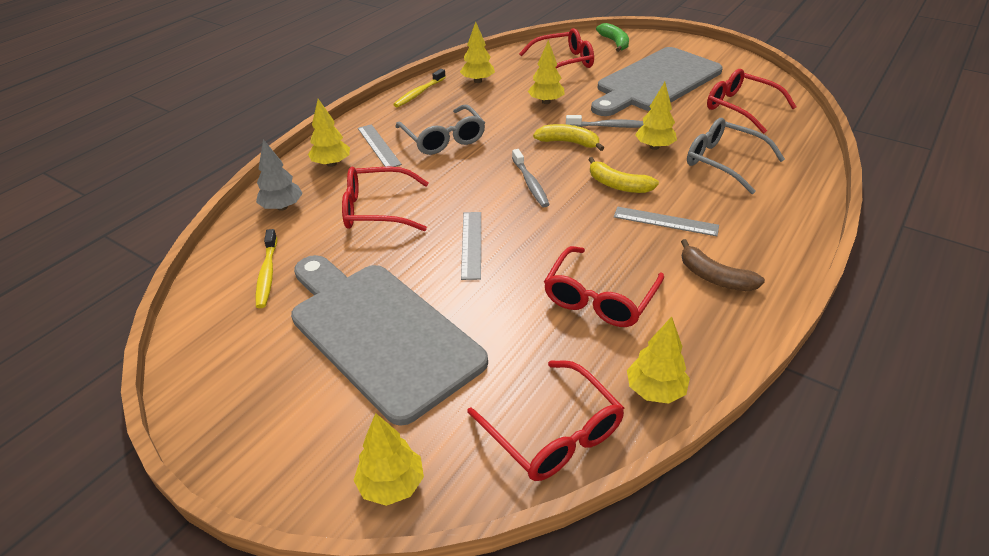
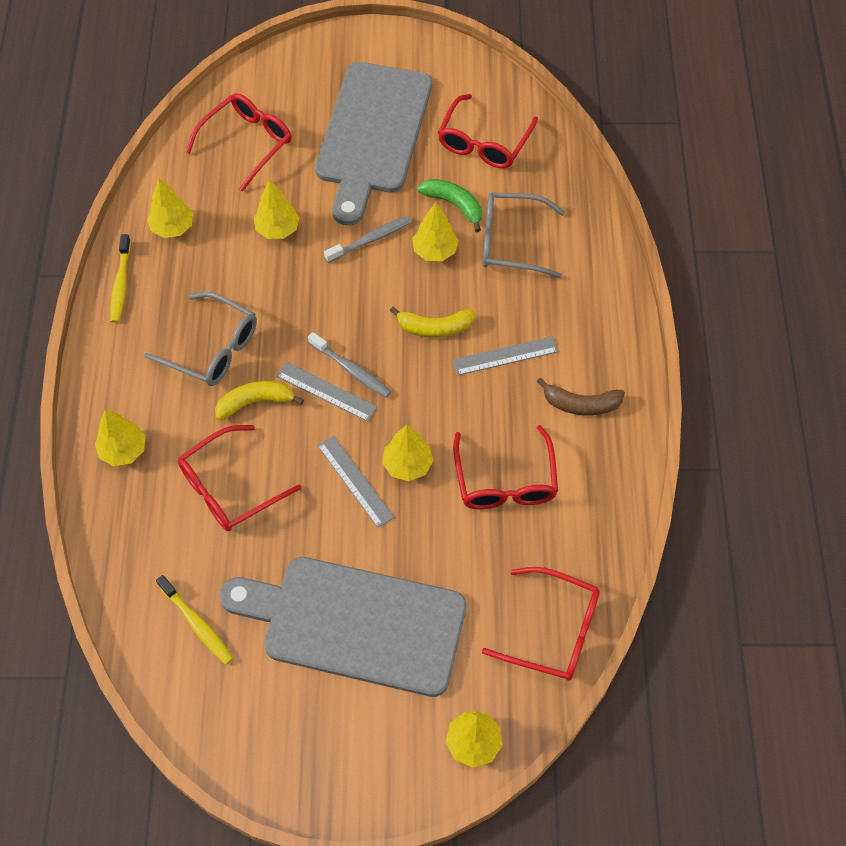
camera: 35 degrees left, 20 degrees up
(282, 207) = (130, 538): grey tree -> none
(378, 146) = (151, 396): grey ruler -> grey ruler (326, 391)
(568, 142) = (347, 287): yellow banana -> yellow banana (255, 402)
(615, 43) = (281, 74): green banana -> green banana (454, 205)
(655, 390) = (600, 550): yellow tree -> yellow tree (407, 465)
(741, 108) = (484, 142): red glasses -> red glasses turned 75 degrees counterclockwise

